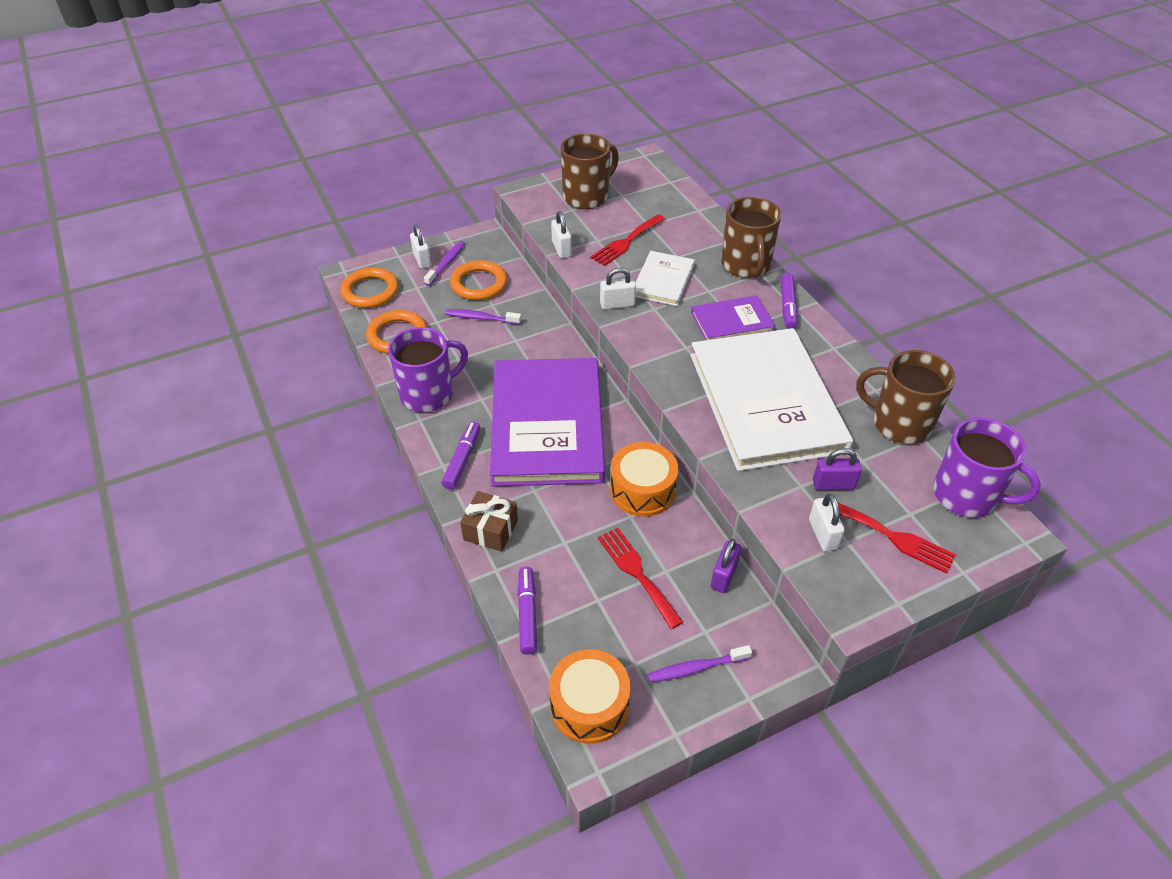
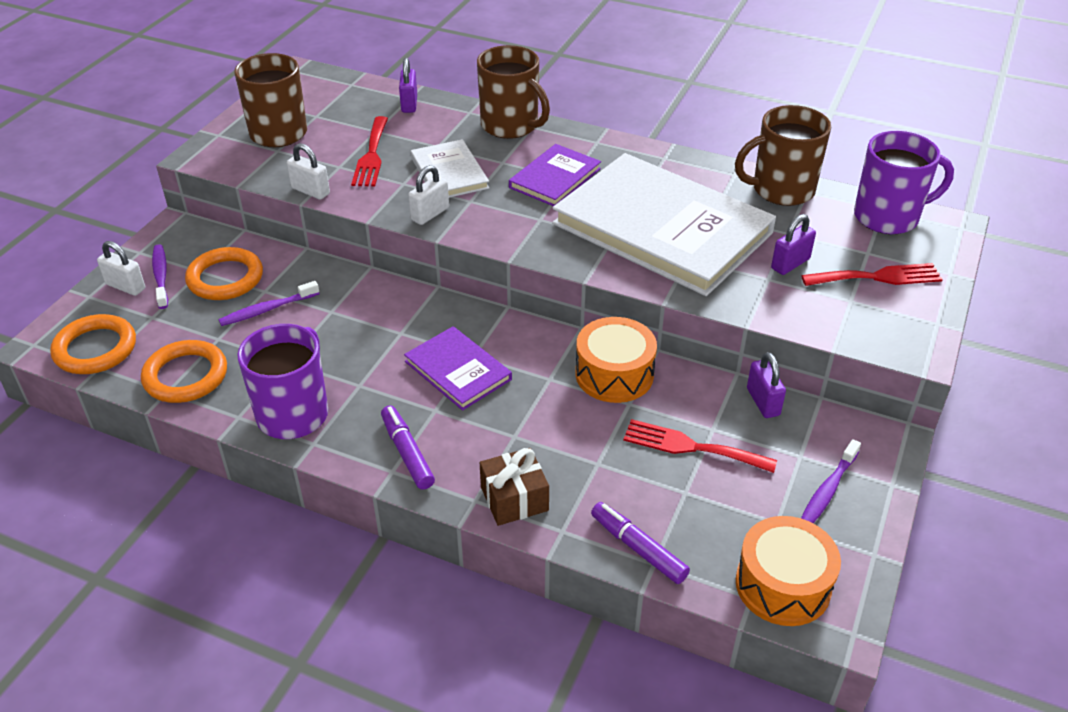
camera: 40 degrees left, 5 degrees down
(547, 425) = (458, 370): purple book -> purple book, size x0.47
(693, 215) = (409, 104): none -> purple padlock
(787, 306) = (587, 142): purple marker -> none
(822, 534) = (828, 306): white padlock -> none

